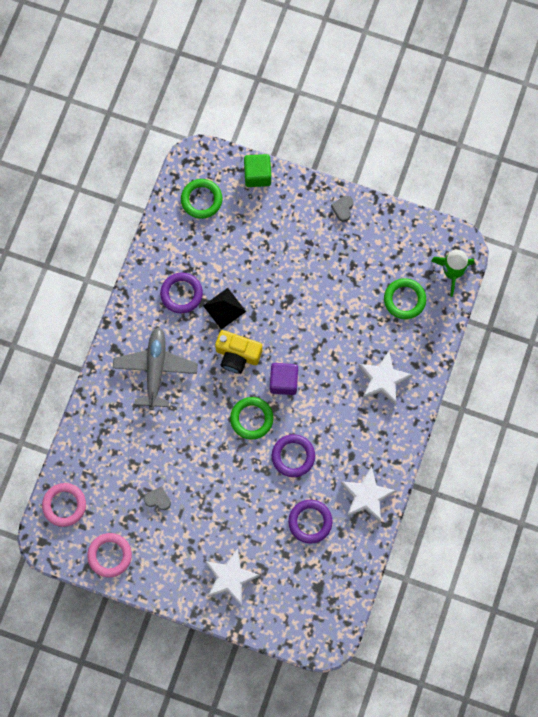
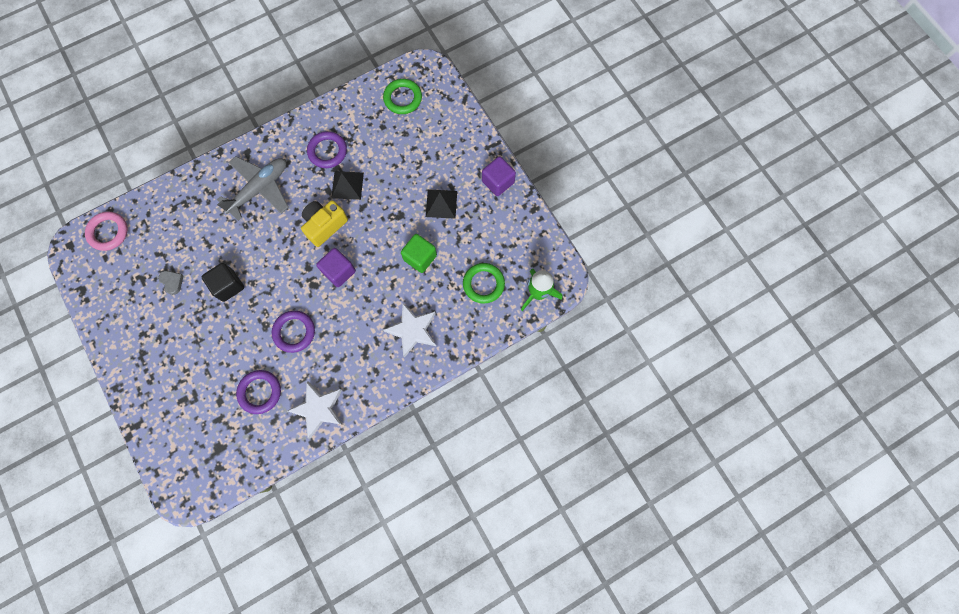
camera: 40 degrees right, 0 degrees up
(110, 555) = (102, 294): pink ring -> none
(206, 465) = (228, 286): none -> black cube
(230, 578) = (165, 384): white star -> none
(237, 355) = (325, 225): yellow camera -> yellow camera turned 75 degrees clockwise
(251, 419) = (291, 279): green ring -> none
(257, 175) = (458, 111): green cube -> green cube (420, 257)
(314, 262) = (441, 203): none -> black pyramid
(343, 209) = (498, 182): grey heart -> purple cube

